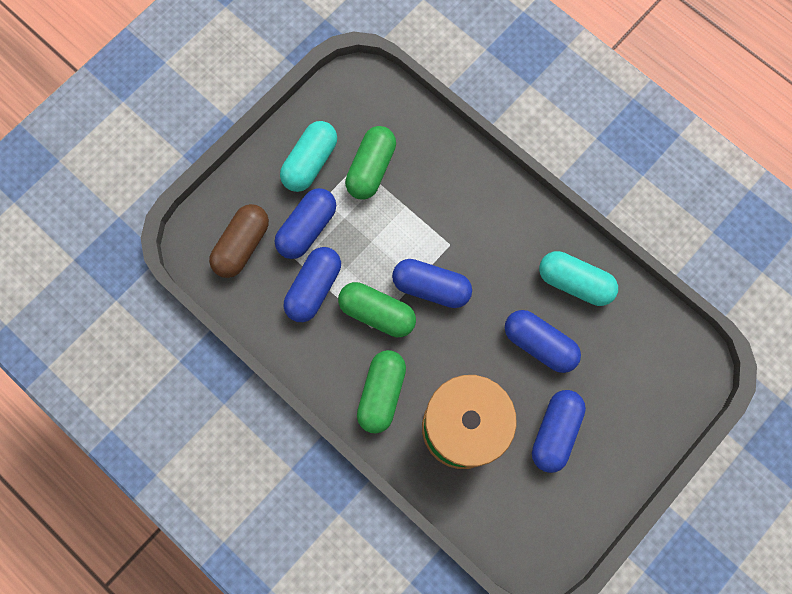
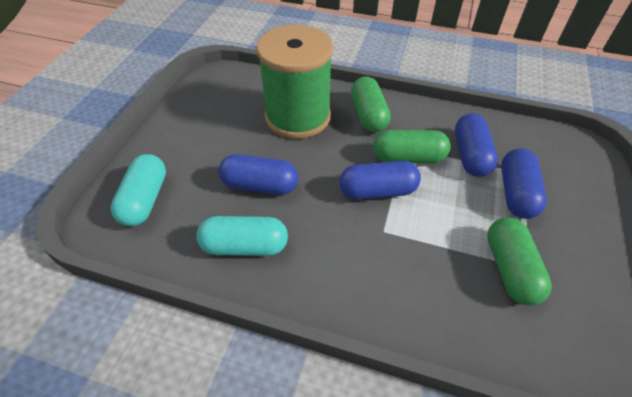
camera: 155 degrees right, 25 degrees down
(242, 246) = (551, 161): brown capsule -> none
(310, 163) = (569, 249): turquoise capsule -> turquoise capsule (145, 199)
(555, 432) = (224, 136): blue capsule -> none

